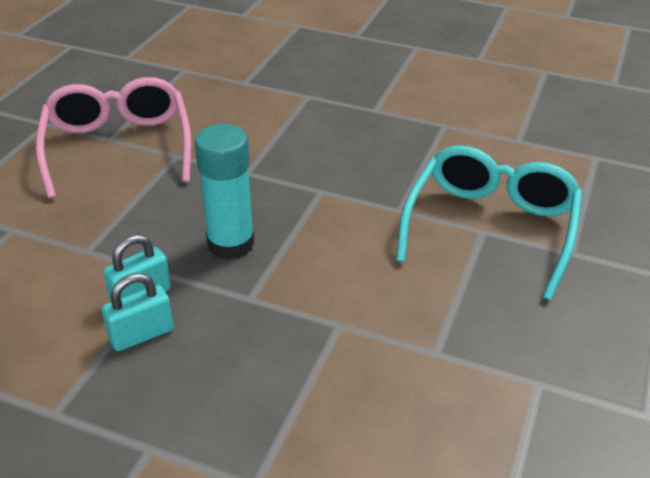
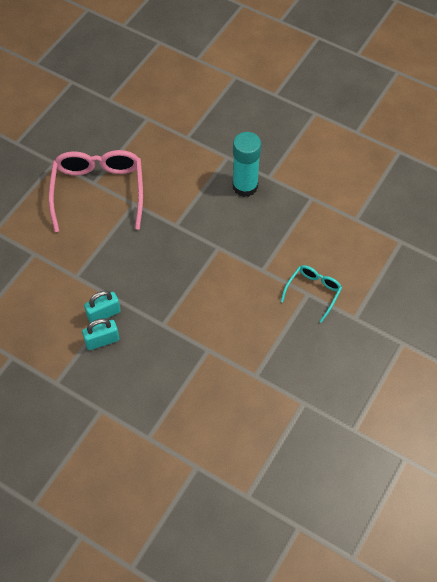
camera: 10 degrees right, 20 degrees up
(230, 244) = (158, 283): turquoise glue stick -> turquoise glue stick (245, 186)
(490, 228) = (313, 292): turquoise glasses -> turquoise glasses, size x0.52

